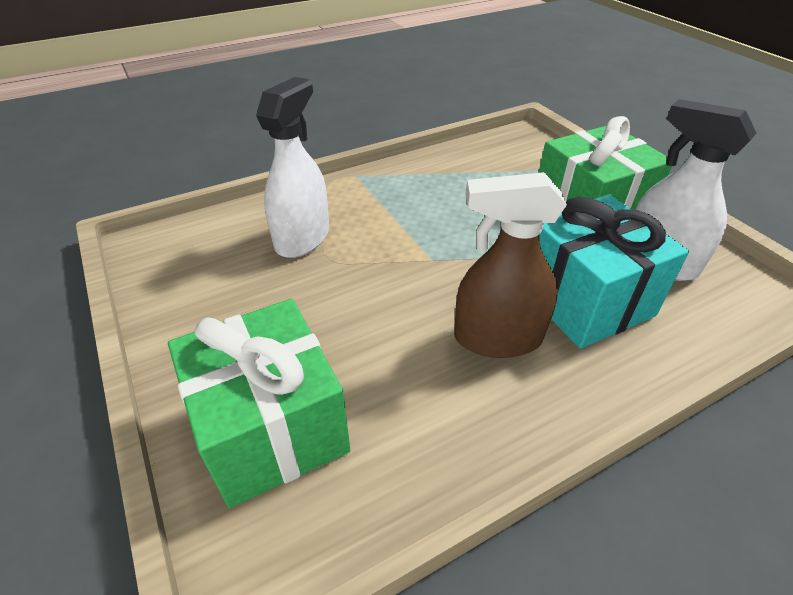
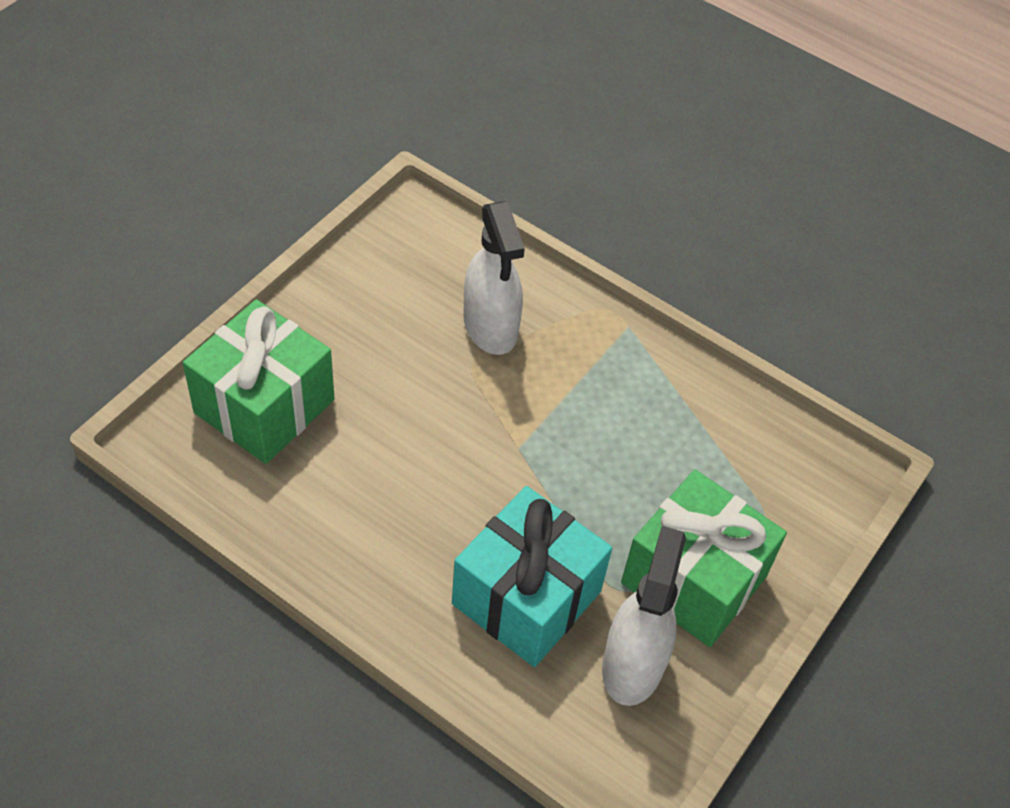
camera: 60 degrees right, 10 degrees up
(302, 238) = (490, 327): white spray bottle -> white spray bottle turned 75 degrees clockwise
(497, 338) = (433, 533): brown spray bottle -> none

